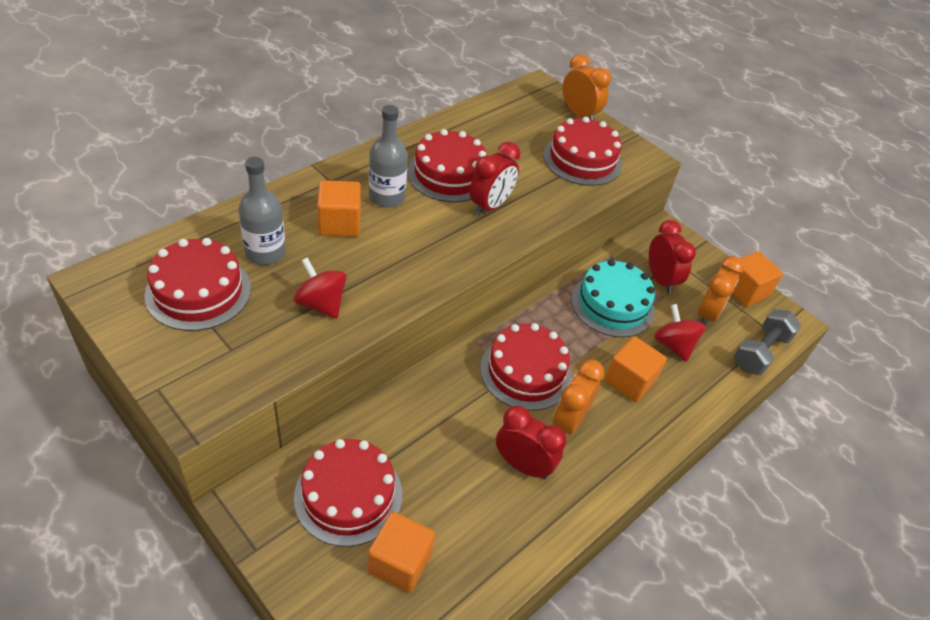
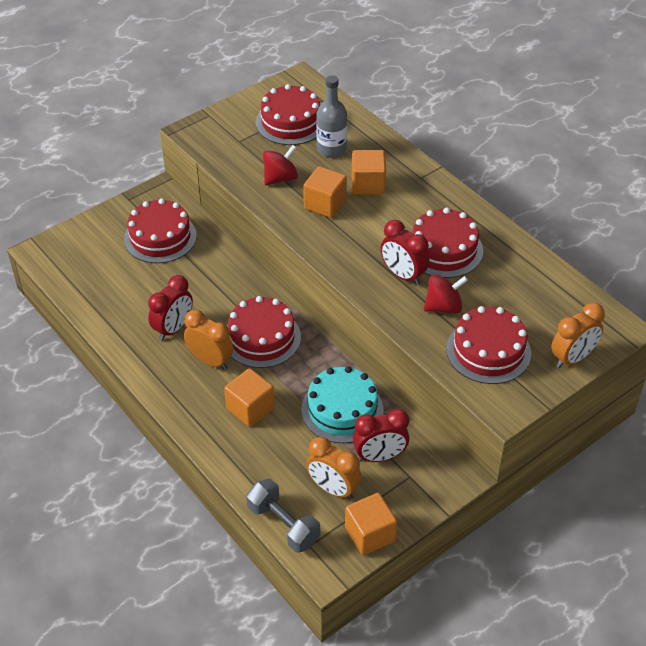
camera: 100 degrees right, 0 degrees up
(387, 197) = (405, 210): grey bottle -> none
(400, 562) = (109, 262): orange cube -> orange cube (325, 204)
(673, 345) = (292, 450): red spinning top -> red spinning top (443, 307)

